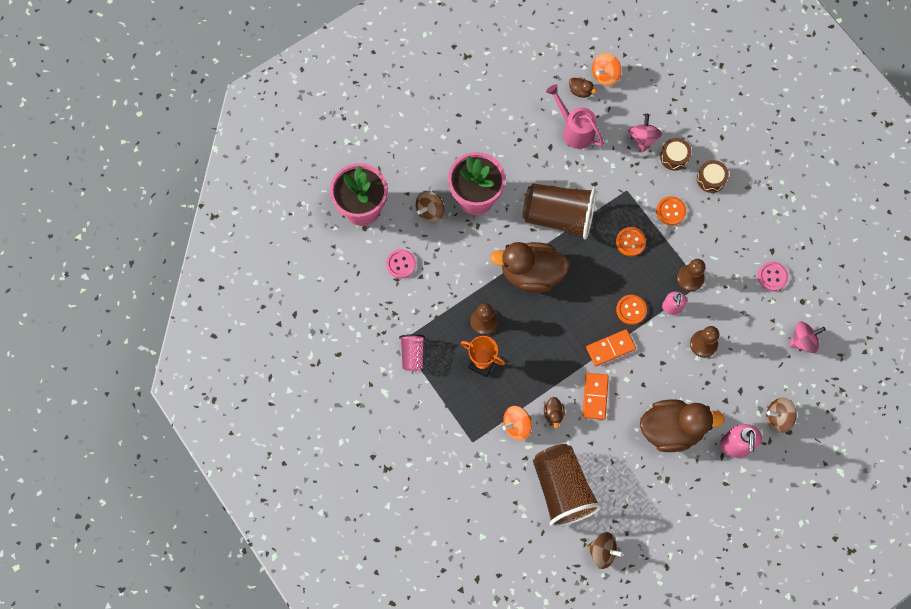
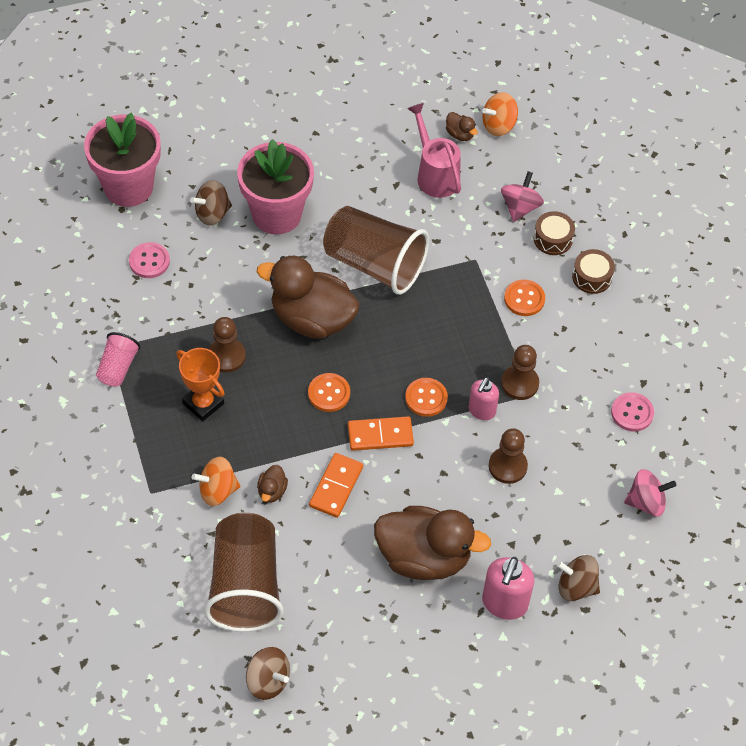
camera: 15 degrees right, 15 degrees down
(630, 242) = (457, 319): orange button -> orange button (329, 393)

